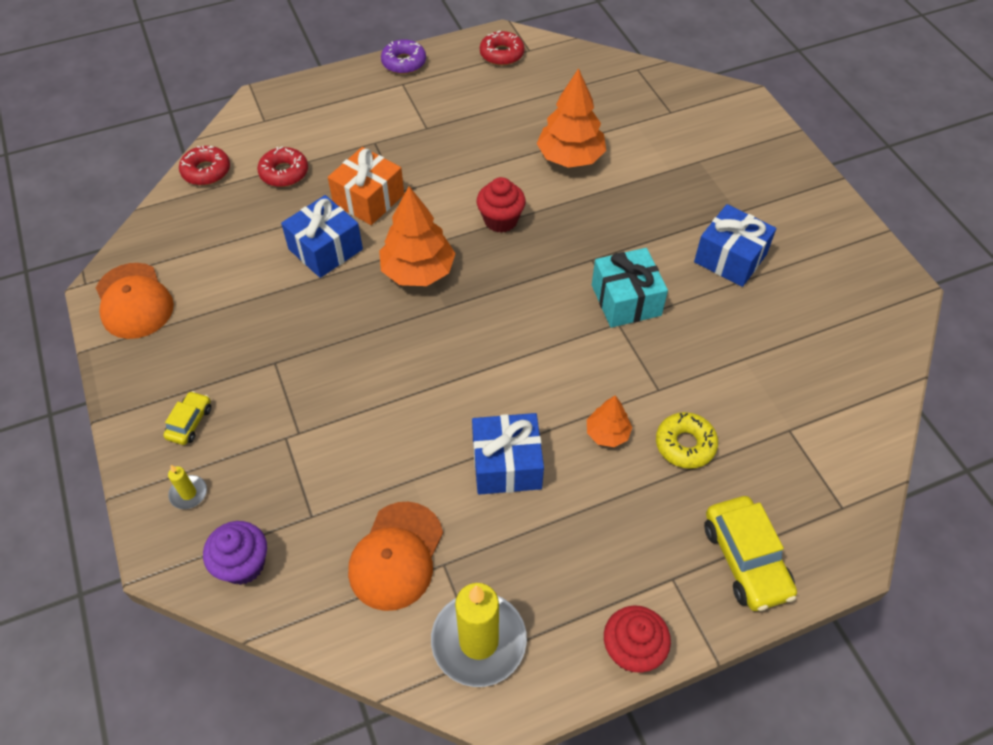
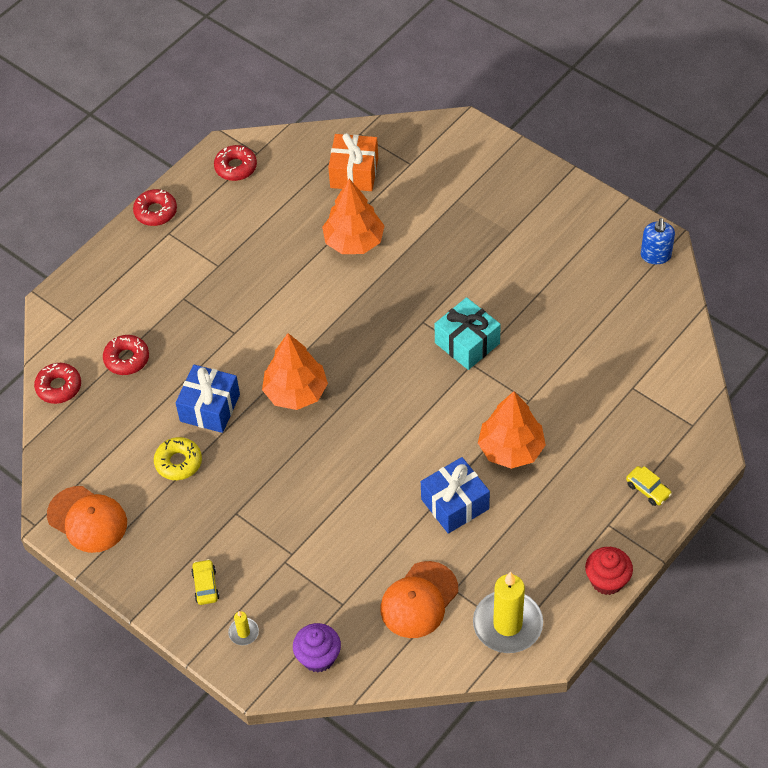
camera: 25 degrees left, 0 degrees up
(369, 199) = (214, 350): orange gift -> orange gift (354, 173)
(396, 556) = (419, 600): orange cap -> orange cap turned 45 degrees clockwise
(404, 63) = (155, 212): purple donut -> red donut
(500, 220) = (332, 321): red cupcake -> none
(607, 433) = (511, 449): orange tree -> orange tree, size x1.86
(685, 444) = (568, 431): yellow donut -> yellow donut (178, 462)
(730, 258) = (525, 274): blue gift -> none
(745, 559) = (648, 489): yellow car -> yellow car, size x0.55
(891, 299) = (655, 255): none -> blue soap dispenser

